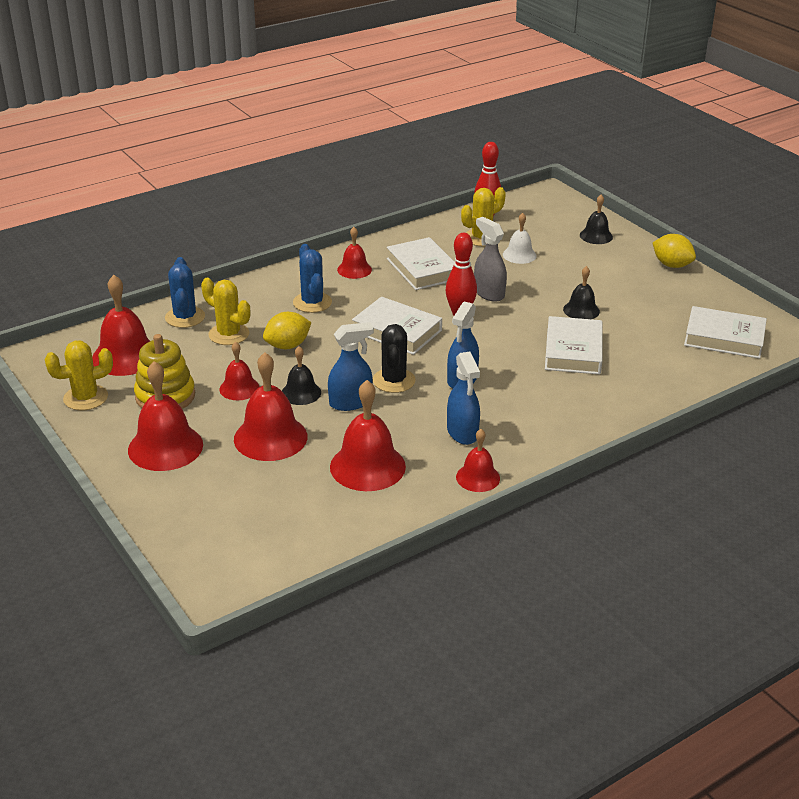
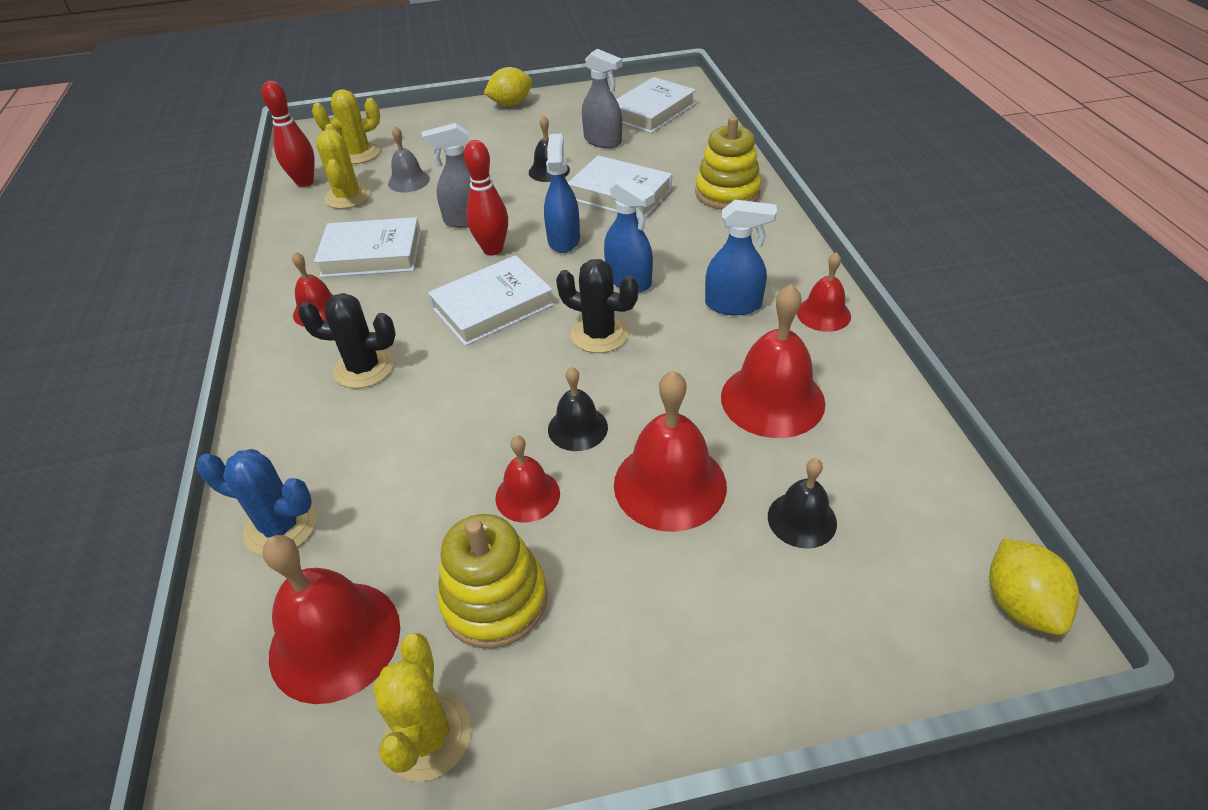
camera: 65 degrees left, 10 degrees up
(165, 447) = (639, 627): red bell -> none
(229, 334) = (374, 478): yellow cactus -> yellow cactus (359, 154)
(287, 346) = (453, 417): yellow lemon -> yellow lemon (1019, 604)
(312, 302) = (364, 368): blue cactus -> black cactus
(350, 402) = (626, 383): blue spray bottle -> blue spray bottle (564, 239)
(519, 255) = (408, 181): white bell -> grey bell
(596, 236) = (418, 128): black bell -> black bell (802, 519)
(616, 403) = (727, 193): none -> yellow stacking toy
(649, 324) = (603, 141): none -> grey spray bottle

